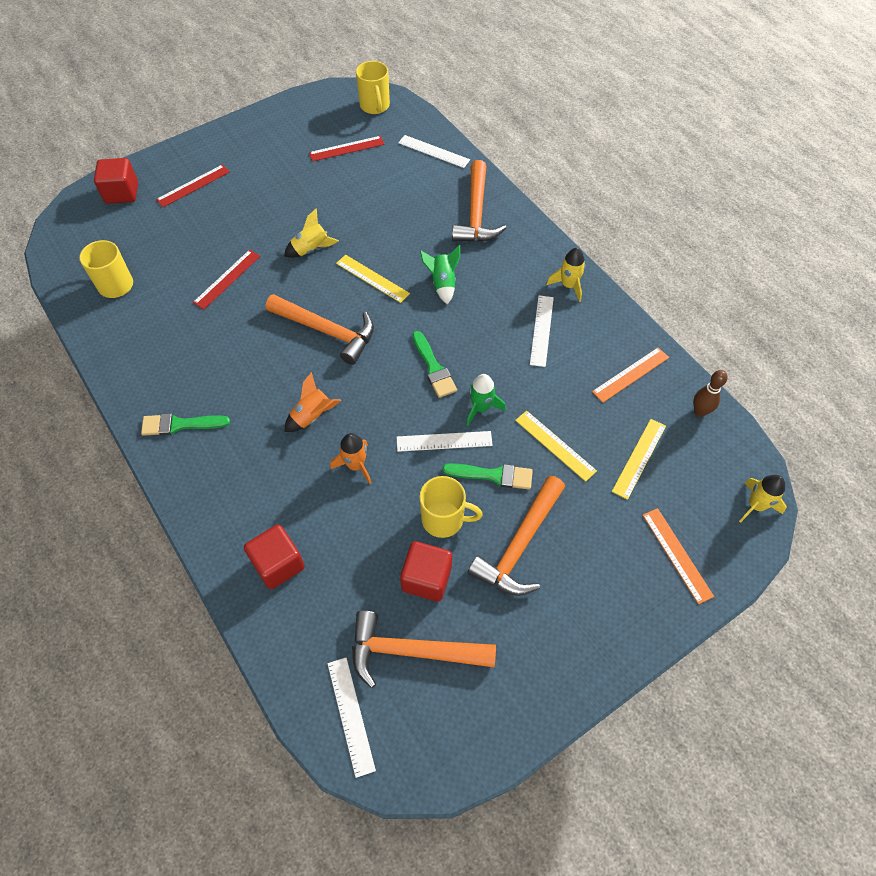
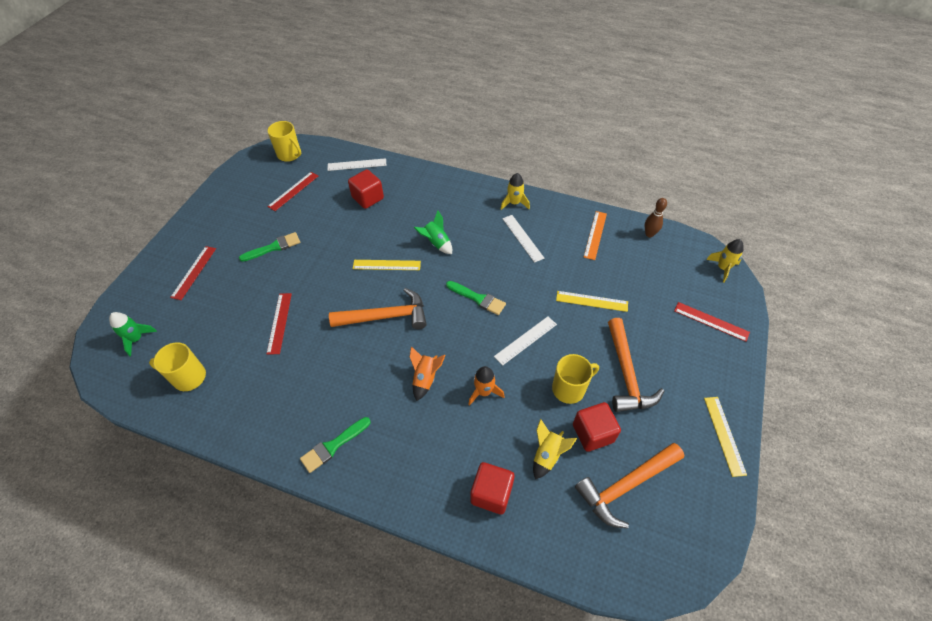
camera: 35 degrees left, 5 degrees down
(122, 193) = (135, 307): red cube -> red cube (368, 198)
(311, 249) = (326, 269): yellow rocket -> yellow rocket (547, 455)
(350, 715) = (628, 557): white ruler -> none
(476, 213) = (419, 189): orange hammer -> none
(481, 408) = (529, 306): green rocket -> green rocket (136, 339)
(493, 475) = (573, 342): green brush -> green brush (274, 247)
(639, 458) = (643, 279): yellow ruler -> yellow ruler (724, 435)
(677, 555) = (711, 321): orange ruler -> red ruler

